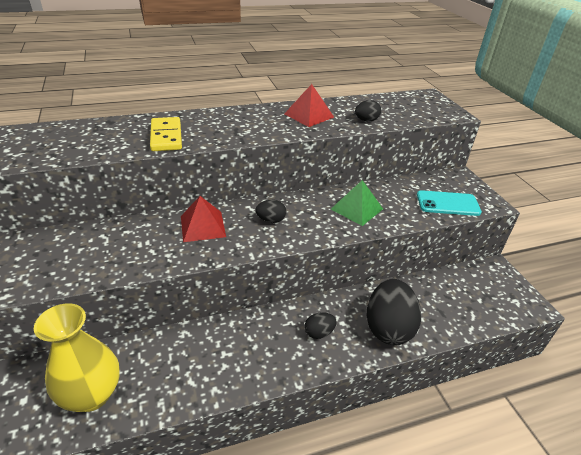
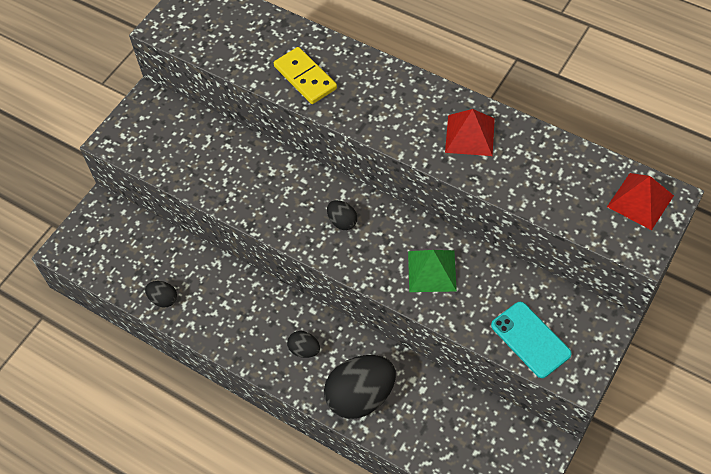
camera: 55 degrees right, 20 degrees up
(92, 394) = (124, 259): yellow vase -> none
(166, 136) = (305, 77): yellow domino -> yellow domino turned 75 degrees counterclockwise
(202, 226) = (284, 184): red pyramid -> red pyramid (640, 201)
(366, 120) = (518, 185): black egg -> black egg (163, 299)

